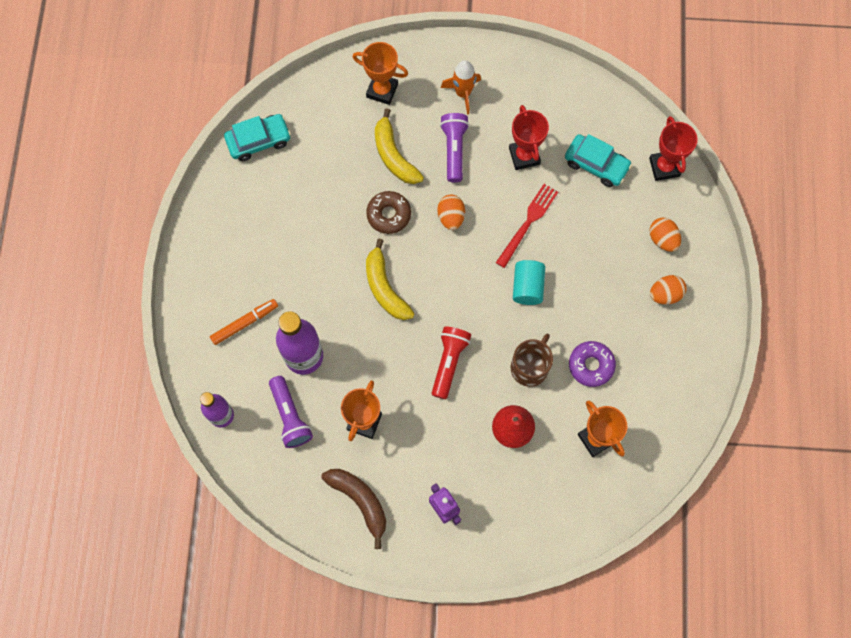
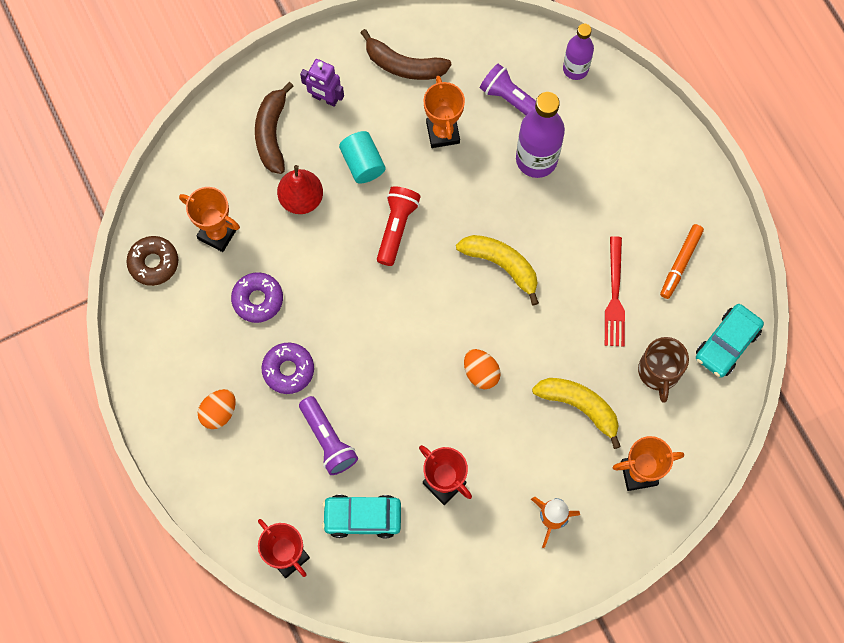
camera: 150 degrees right, 0 degrees up
(245, 323) = (612, 159): orange marker -> orange marker (680, 263)
(389, 215) = (544, 340): brown donut -> brown donut (153, 263)
(449, 362) = (396, 228): red flashlight -> red flashlight turned 150 degrees counterclockwise
(454, 150) = (521, 448): purple flashlight -> purple flashlight (328, 440)
(506, 502) = (272, 133): none -> brown banana
(527, 287) = (362, 343): turquoise cylinder -> turquoise cylinder (362, 163)
(528, 222) = (399, 412): red fork -> red fork (615, 297)
(530, 367) = (316, 266): brown mug -> brown mug (659, 371)
(595, 297) = (288, 370): none -> purple donut
(662, 239) = (250, 471): orange egg -> none

